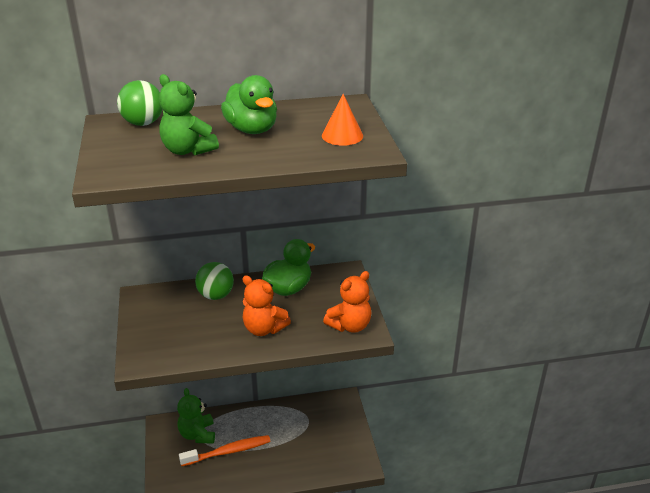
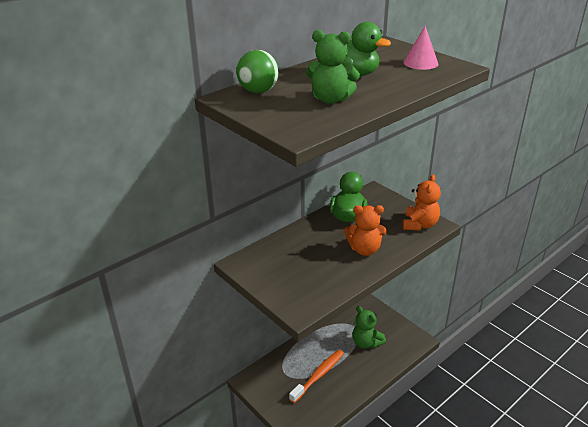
camera: 30 degrees left, 0 degrees up
(197, 434) = (283, 374): green teddy bear -> green teddy bear (366, 343)
(216, 295) = (300, 240): green ball -> none
(342, 135) = (420, 63): orange cone -> pink cone

